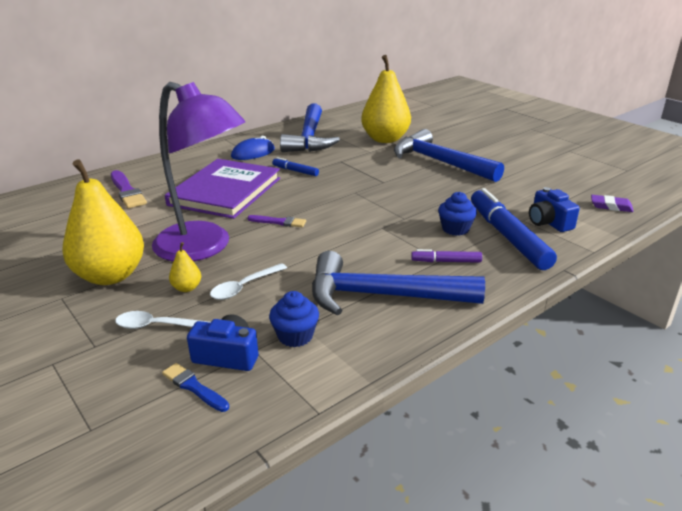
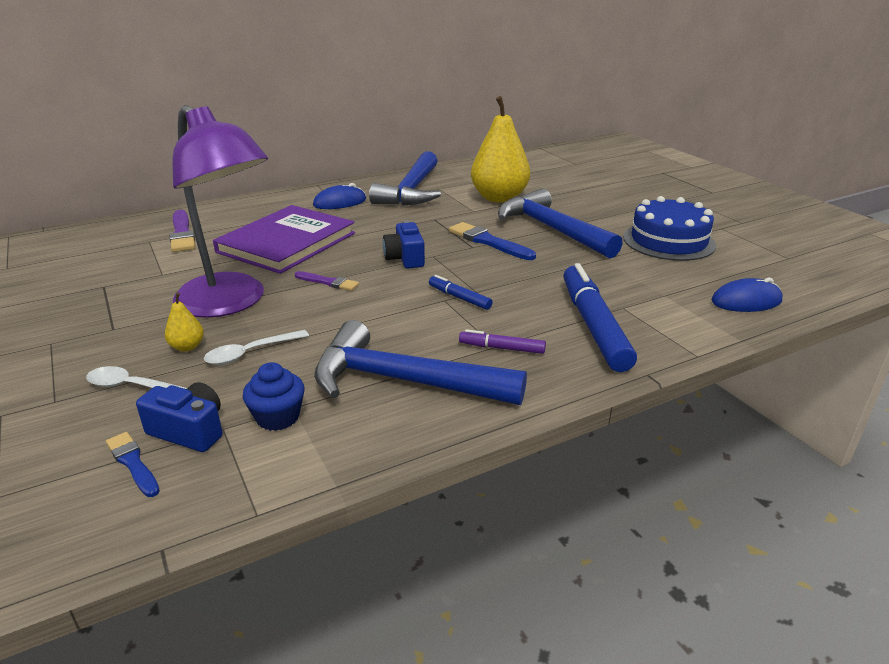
camera: 10 degrees right, 0 degrees up
(110, 275) = (114, 324): yellow pear -> none
(295, 171) = (376, 226): blue marker -> blue marker (459, 298)
(394, 176) = (488, 242): none -> blue brush
(455, 229) = (532, 310): blue cupcake -> none
(534, 164) = (668, 241): none -> blue cake
(549, 222) = (654, 313): blue camera -> blue camera (405, 258)
(611, 206) = (746, 301): purple eraser -> blue mouse

